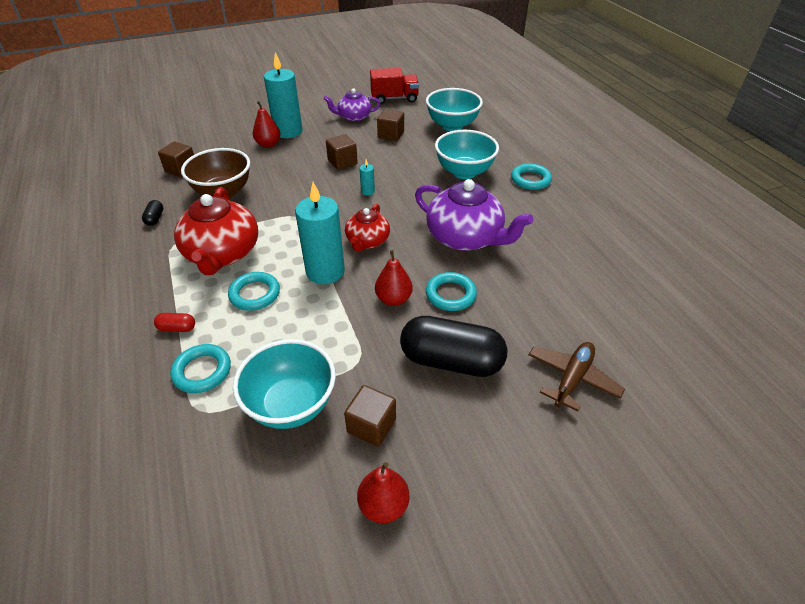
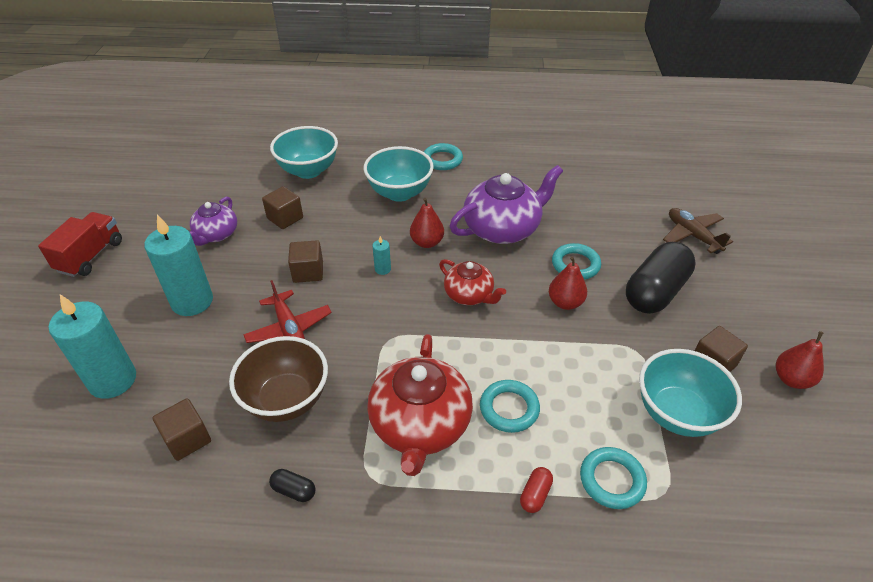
camera: 65 degrees left, 0 degrees up
(222, 254) = (420, 425): red teapot -> red teapot turned 75 degrees clockwise
(268, 144) = (206, 328): red pear -> red pear (427, 242)
(285, 172) = (289, 328): none -> red plane
(325, 271) = (500, 340): turquoise candle -> turquoise candle (113, 380)
(394, 98) = (207, 190): red truck -> red truck (91, 256)

